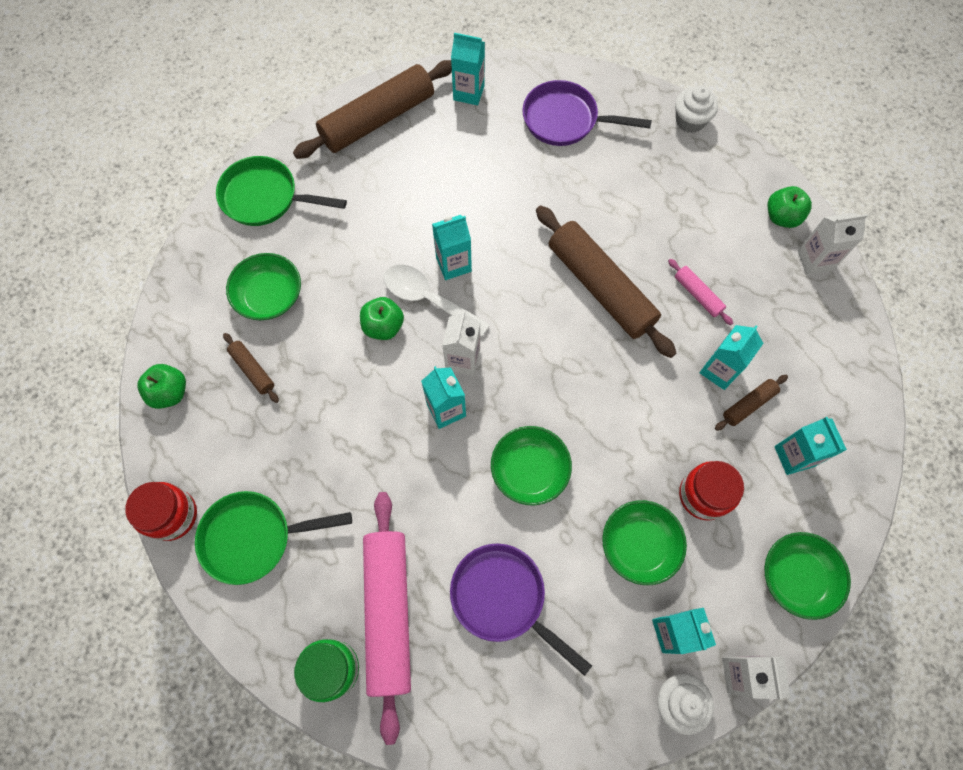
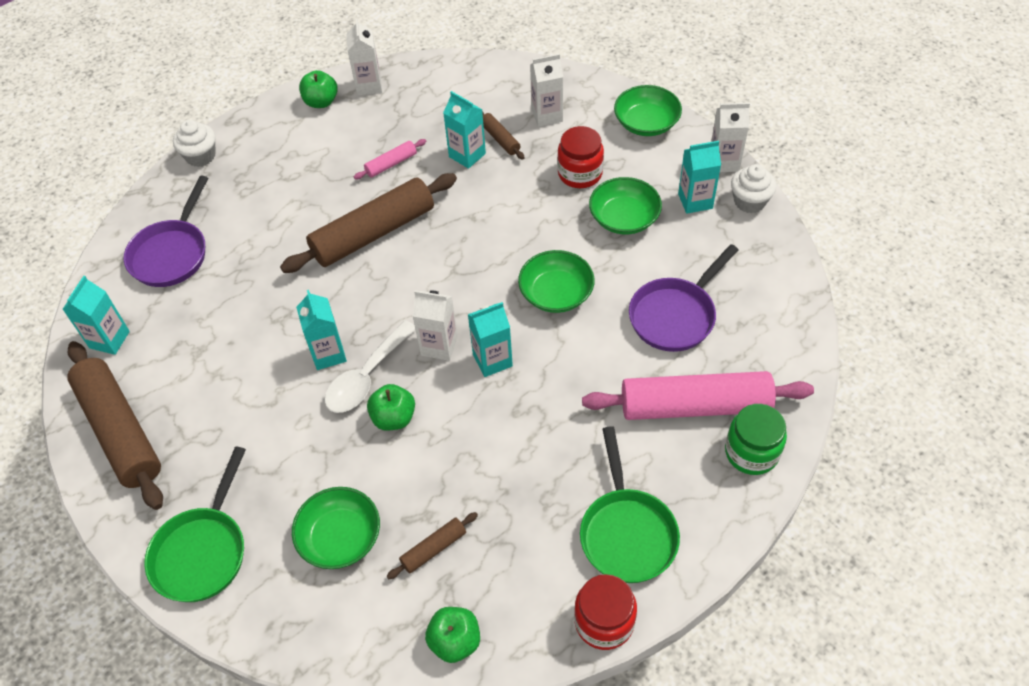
camera: 85 degrees left, 15 degrees down
(794, 456) = (547, 115): turquoise carton -> white carton

